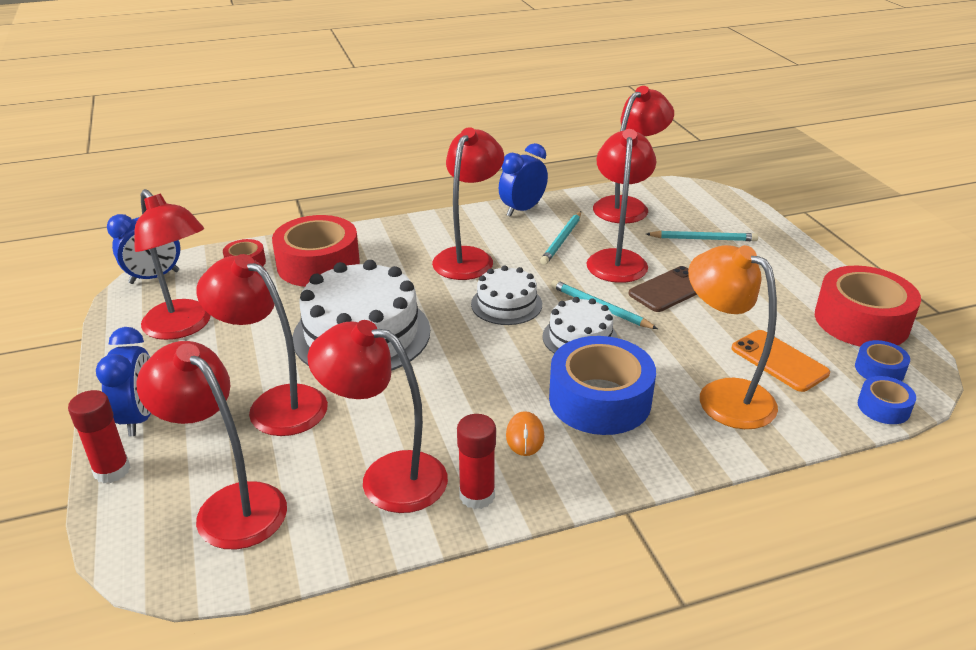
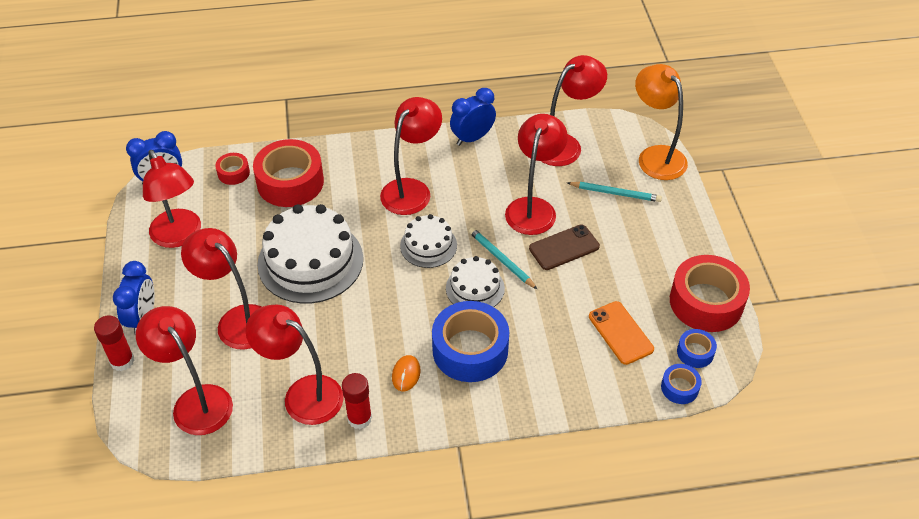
camera: 10 degrees right, 15 degrees up
(562, 240) = (495, 179): turquoise pencil -> none
(723, 395) = (563, 359): orange lamp -> orange lamp (655, 156)

